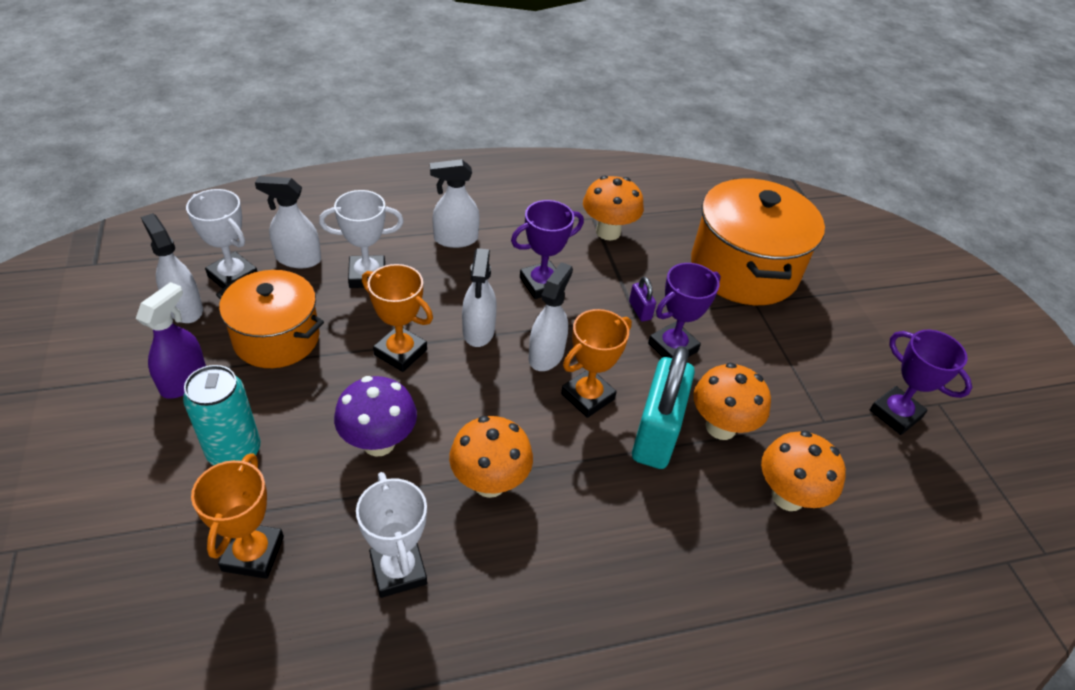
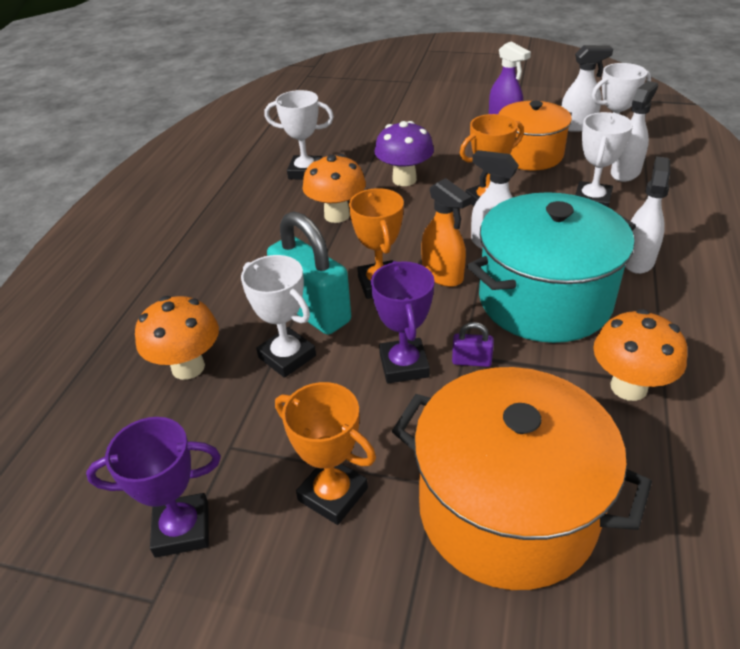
camera: 125 degrees right, 5 degrees down
(234, 452) = (432, 133): turquoise can -> none
(253, 553) = (356, 133): orange trophy -> orange trophy (333, 494)
(542, 284) = (544, 300): purple trophy -> turquoise pot
(546, 355) = (442, 275): white spray bottle -> orange spray bottle
(720, 427) = (287, 356): orange mushroom -> white trophy

